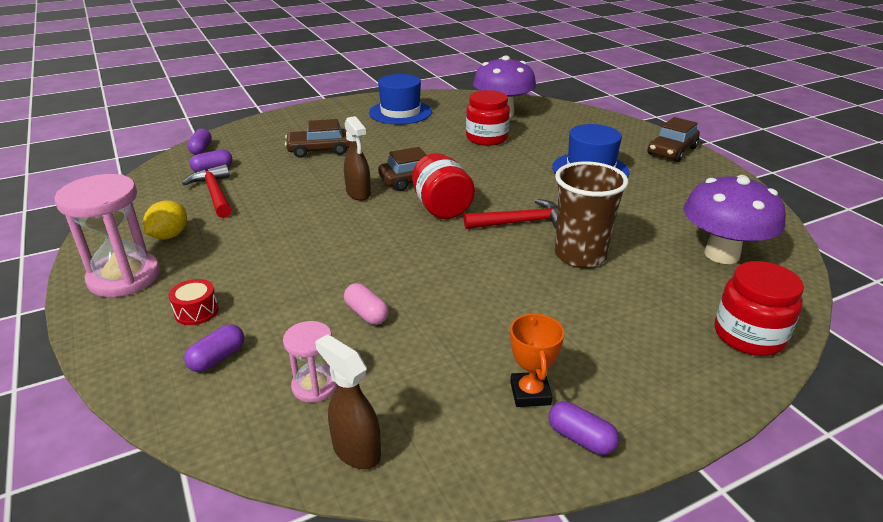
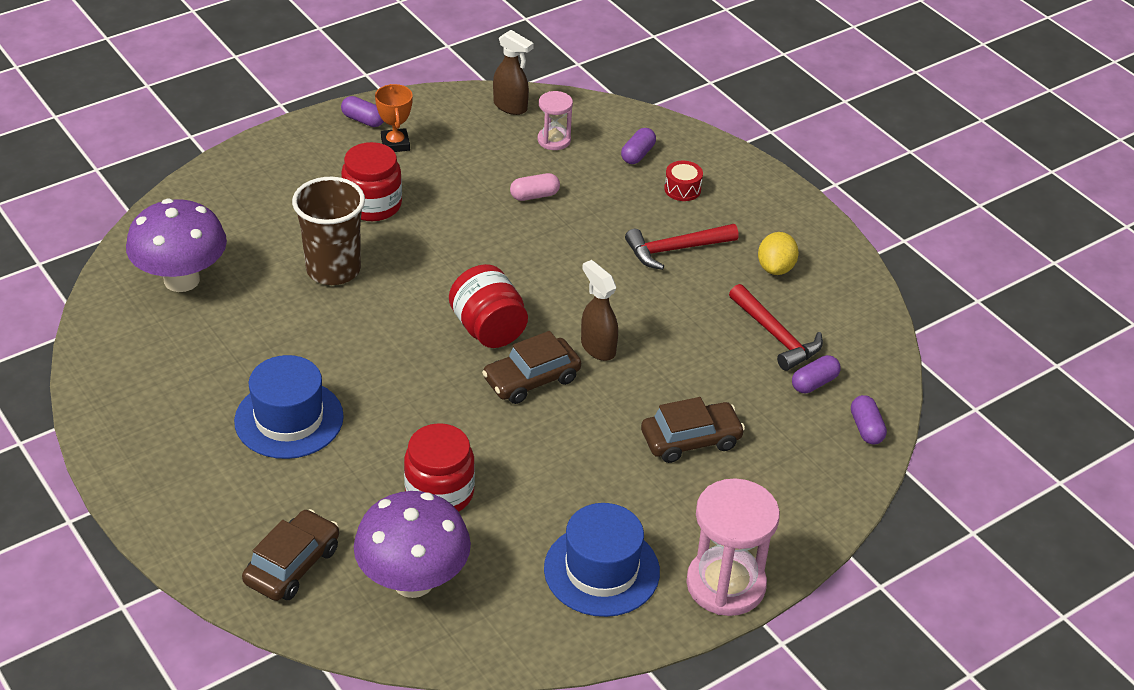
camera: 170 degrees right, 10 degrees up
(124, 277) = (775, 217): pink hourglass -> pink hourglass (725, 584)
(366, 313) = (534, 196): pink capsule -> pink capsule turned 60 degrees counterclockwise
(521, 222) = (393, 312): red hammer -> red hammer (675, 249)
(672, 151) = (148, 478): brown car -> brown car (292, 565)
(749, 335) = (206, 195): red jar -> red jar (372, 205)

